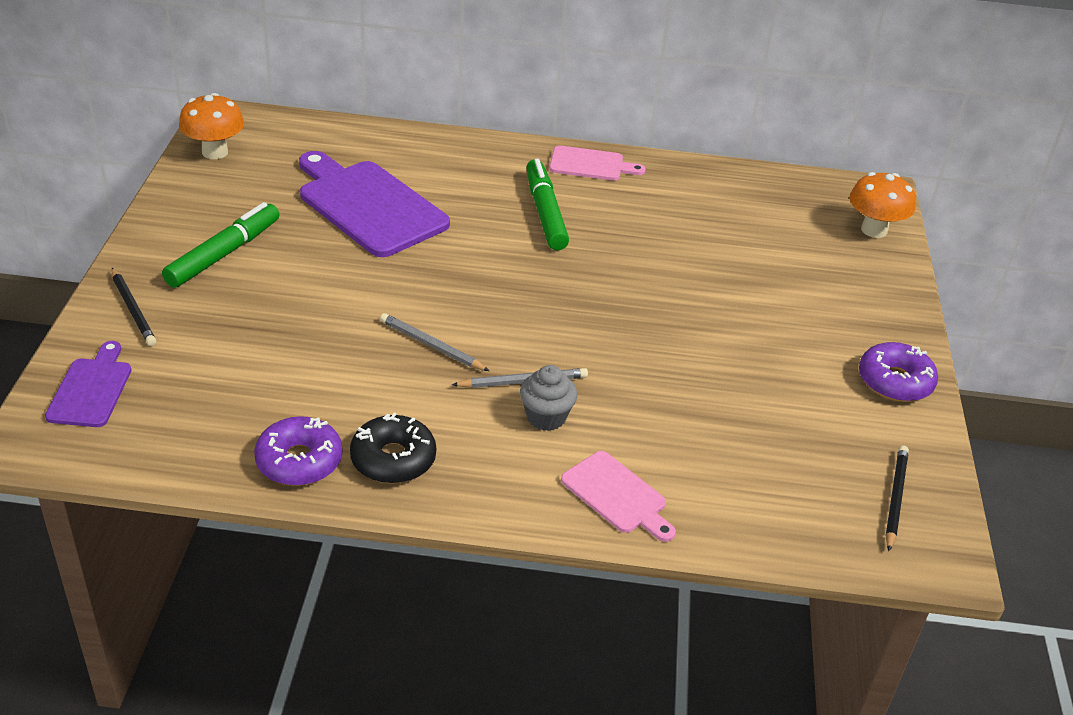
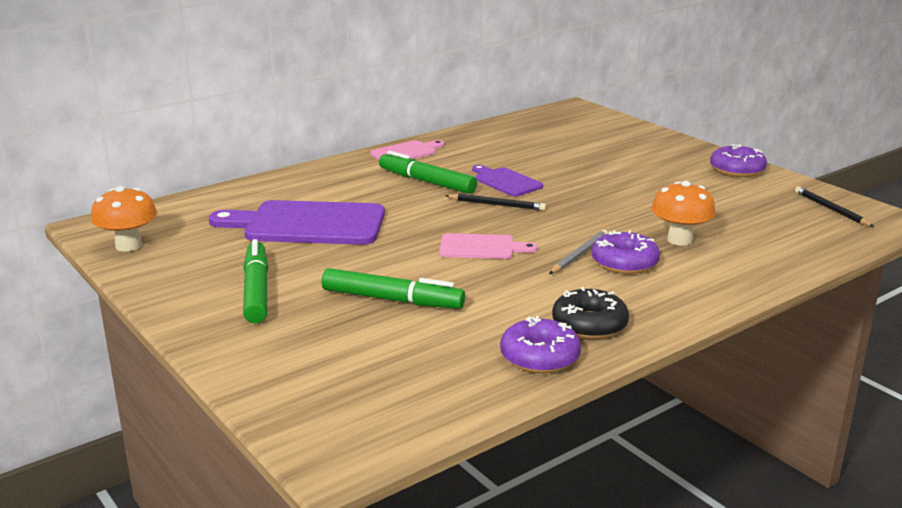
camera: 40 degrees left, 15 degrees down
(91, 389) = (316, 405): purple cutting board -> purple cutting board (505, 182)
(133, 309) = (250, 350): black pencil -> black pencil (496, 205)
(296, 328) = (392, 300): none -> green marker
(432, 345) = (495, 266): grey pencil -> none
(546, 417) = (624, 263): grey cupcake -> purple donut
(617, 495) = (728, 273): pink cutting board -> pink cutting board (481, 247)
(874, 230) = (604, 121): orange mushroom -> orange mushroom (679, 240)

